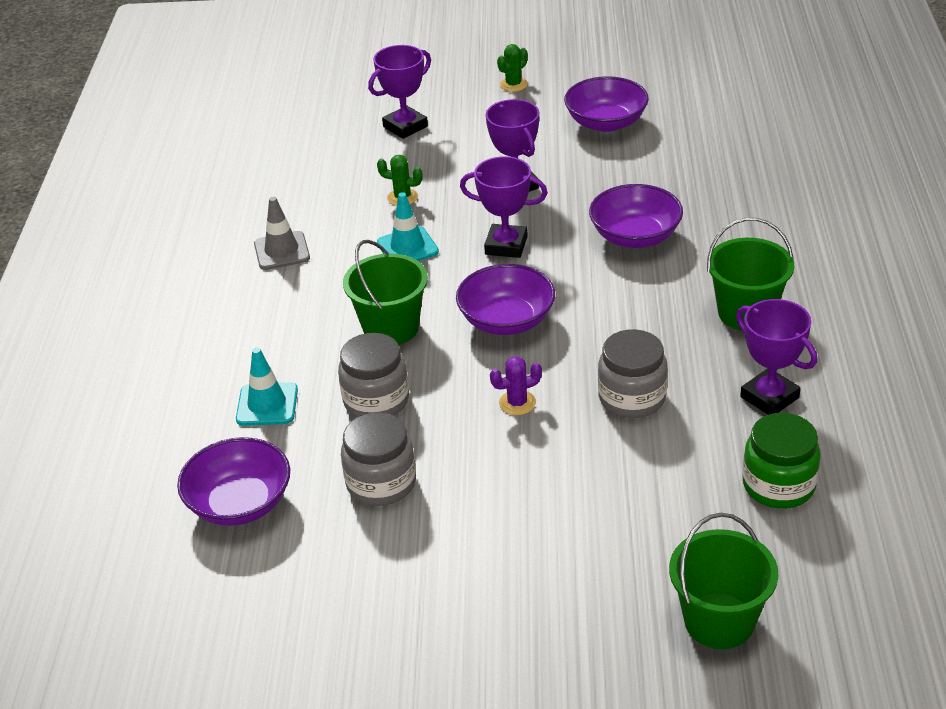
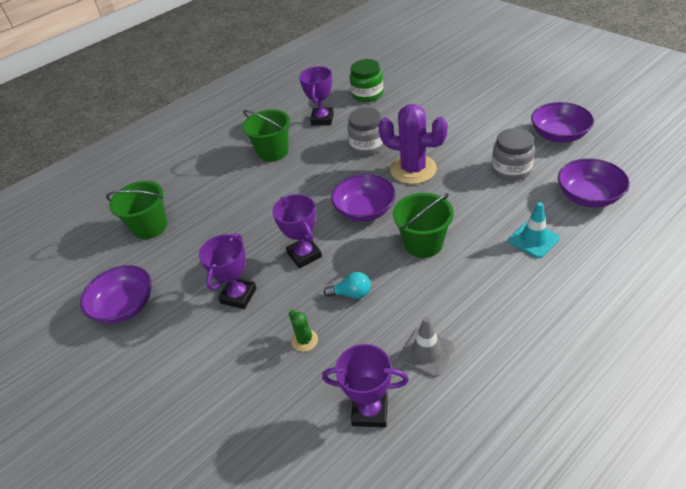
camera: 130 degrees left, 5 degrees up
(376, 400) = (474, 208): grey jar -> none
(405, 127) = (212, 420): purple trophy -> purple trophy (370, 411)
(407, 247) = (351, 294): turquoise traffic cone -> turquoise light bulb
(513, 84) = (97, 399): green cactus -> none
(517, 403) = (413, 169): purple cactus -> purple cactus, size x2.22
(635, 236) = (245, 216): purple bowl -> purple bowl (559, 135)
(719, 621) = (443, 73): green bucket -> green bucket (150, 227)

